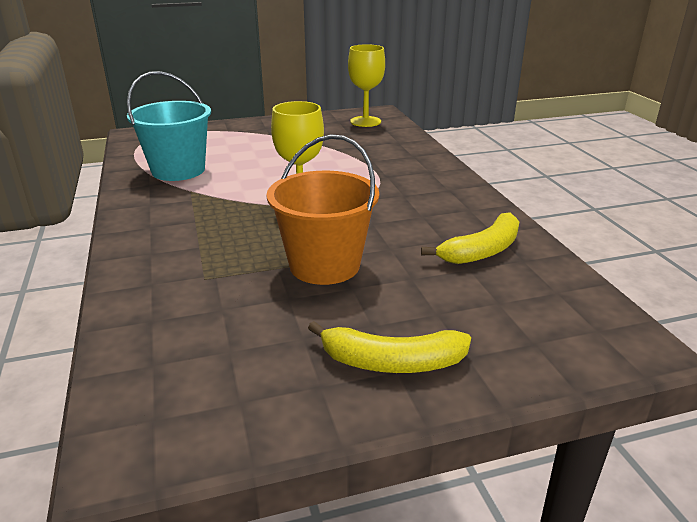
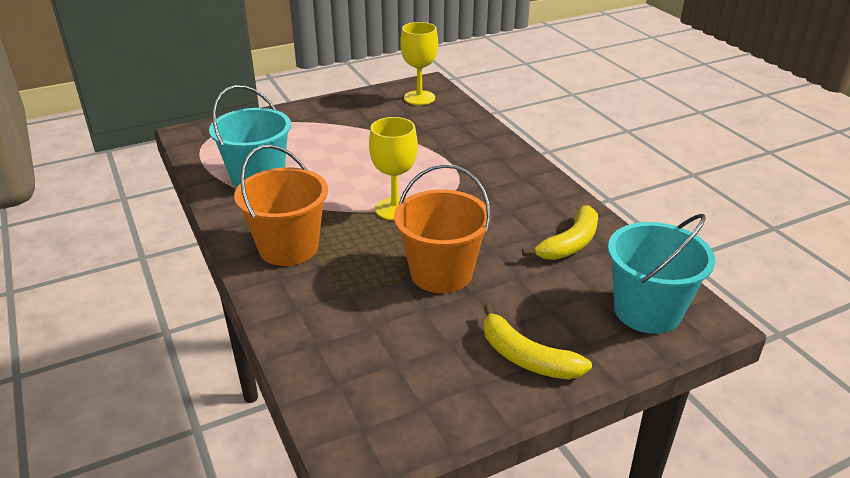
camera: 10 degrees left, 5 degrees up
(174, 228) = (288, 247): none -> orange bucket
(391, 362) = (526, 357): yellow banana -> yellow banana turned 45 degrees clockwise
(560, 327) = (647, 311): none -> turquoise bucket

